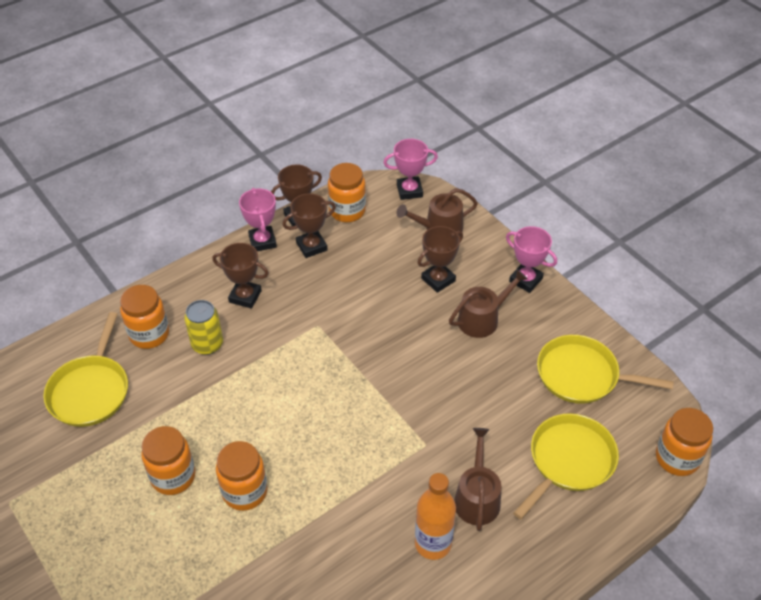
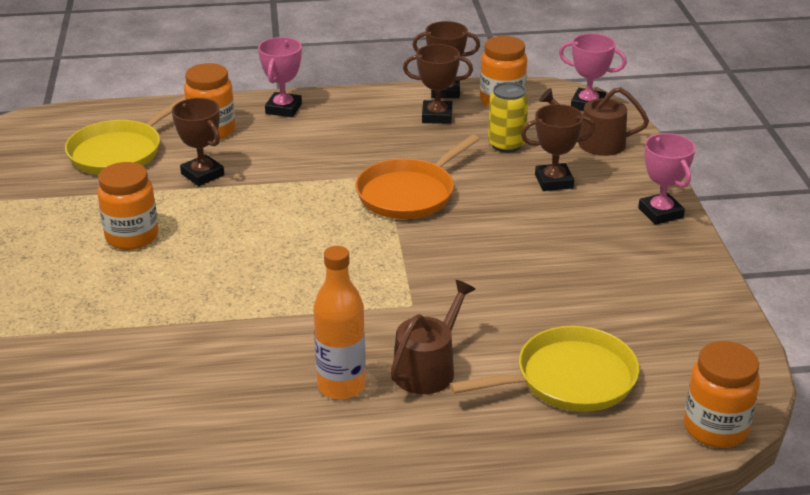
camera: 30 degrees right, 15 degrees down
(207, 344) = (260, 155): yellow can -> yellow can (506, 145)
(244, 491) = (188, 272): orange jar -> none
(245, 296) = (331, 132): brown trophy -> brown trophy (202, 174)
(262, 241) = (389, 98): pink trophy -> pink trophy (283, 109)
(348, 336) = (409, 194): none -> orange pan
(482, 319) = (576, 228): brown watering can -> none
(581, 375) = (656, 313): yellow pan -> none

